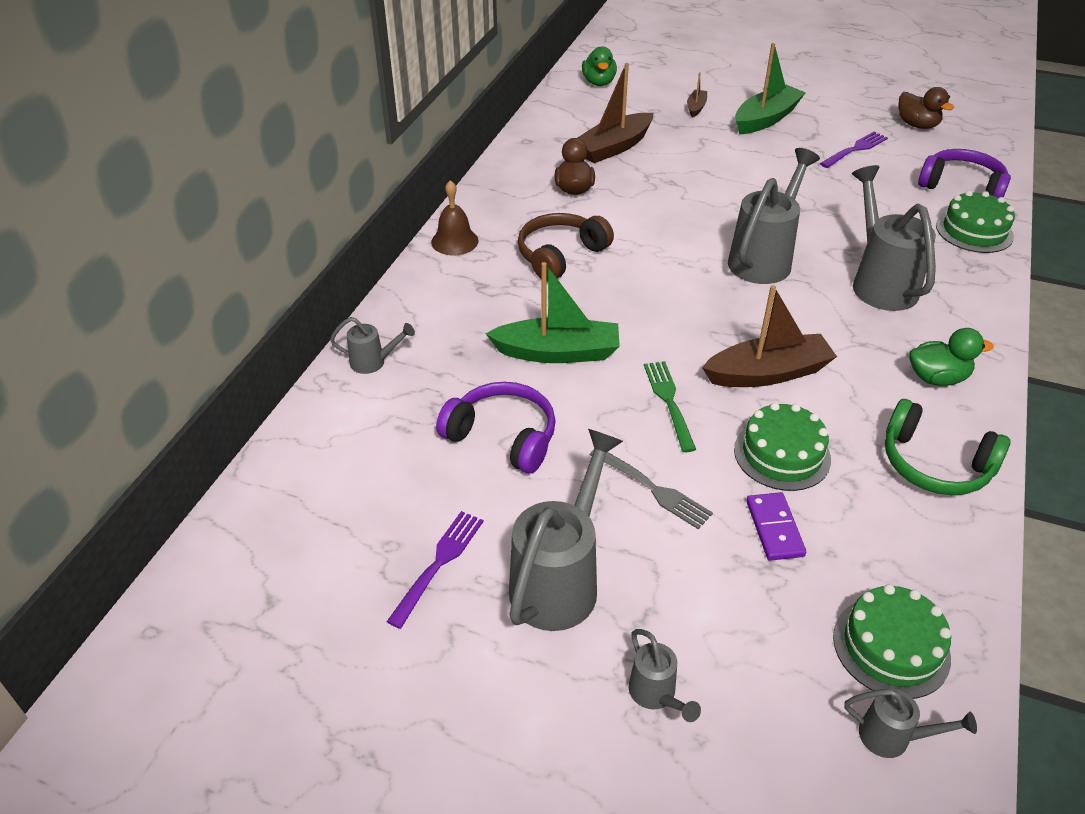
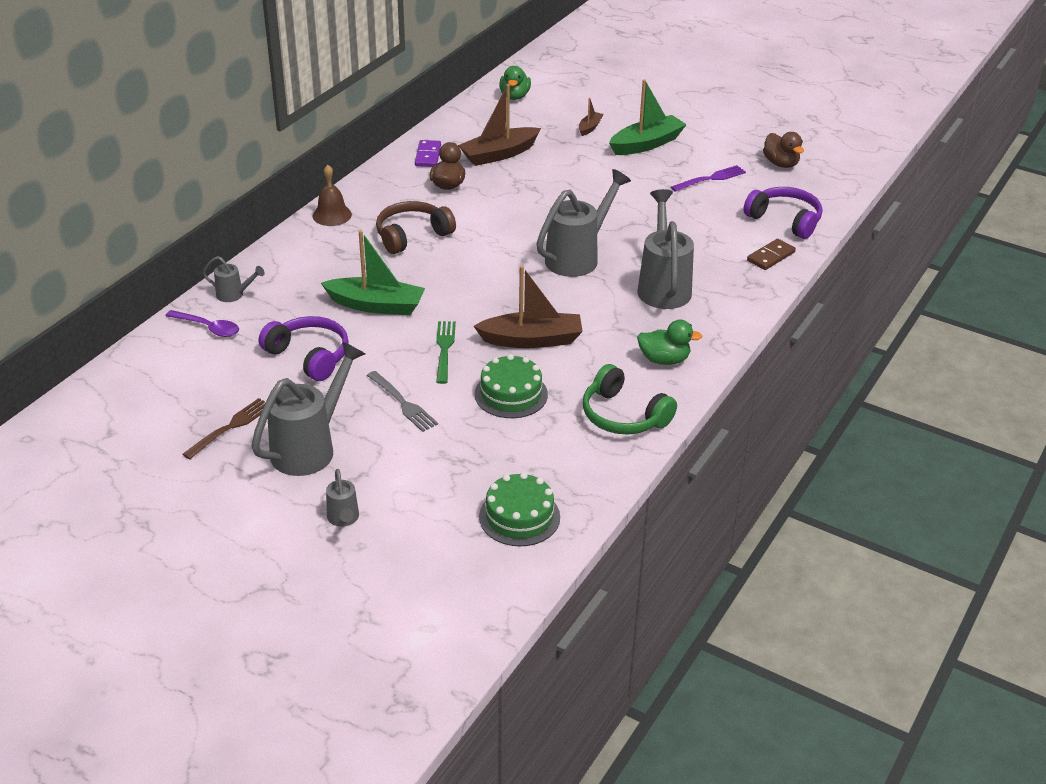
camera: 10 degrees right, 5 degrees down
(355, 414) = (208, 328): none -> purple spoon
(439, 564) = (230, 427): purple fork -> brown fork
(774, 528) = (478, 439): purple domino -> purple domino (428, 155)
(893, 737) = (489, 563): grey watering can -> none
(974, 231) = (771, 256): green cake -> brown domino

